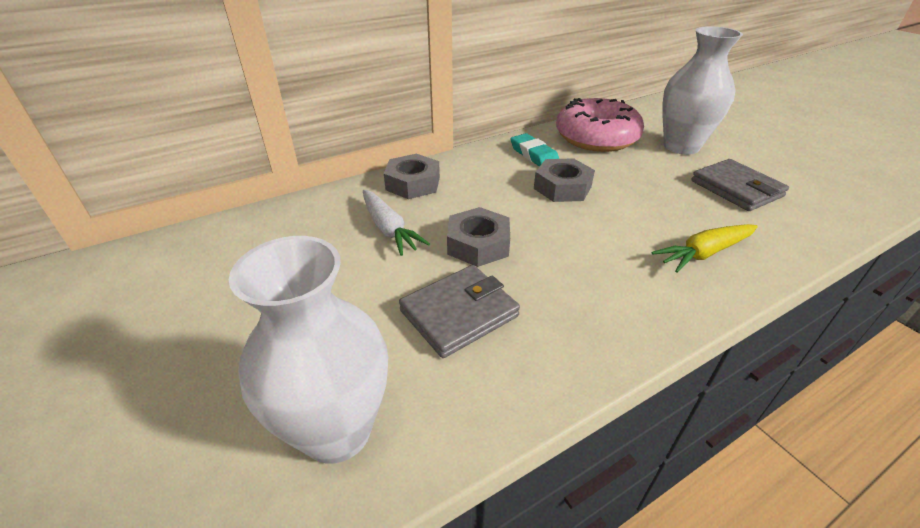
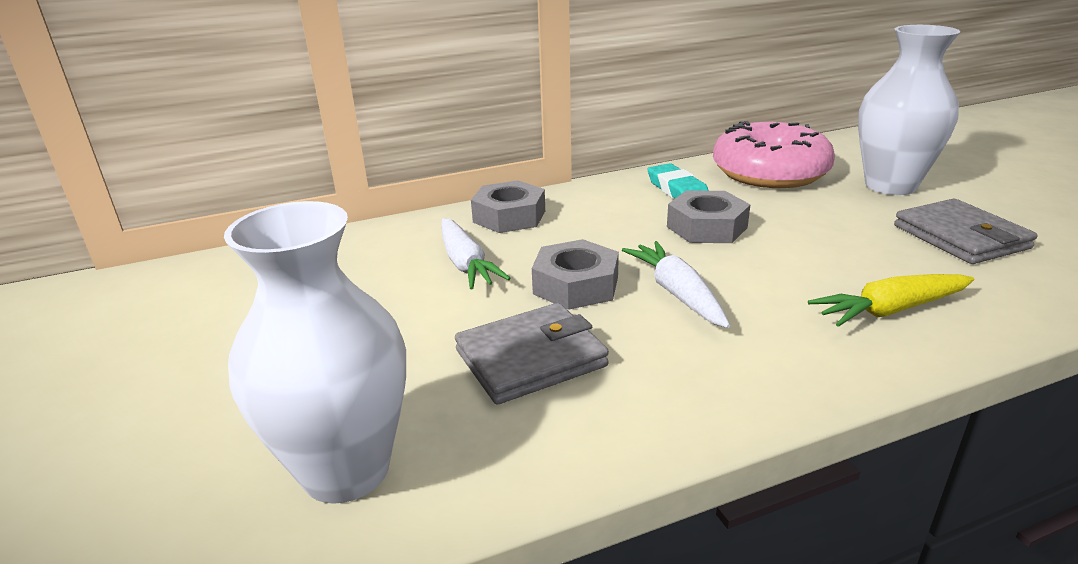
camera: 10 degrees right, 10 degrees down
(554, 247) = (677, 293): none -> white carrot

